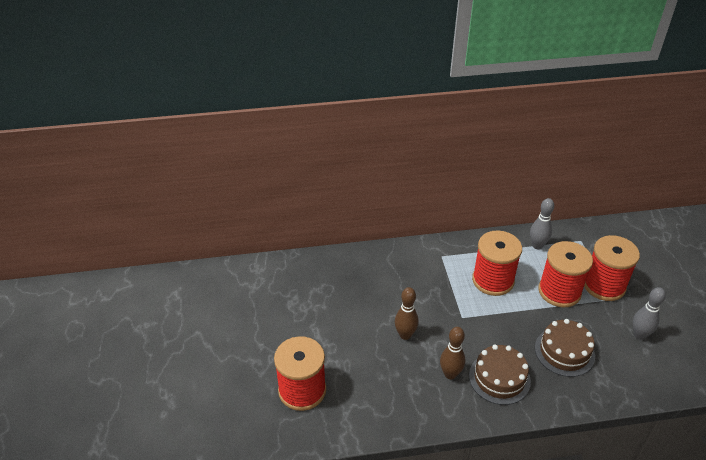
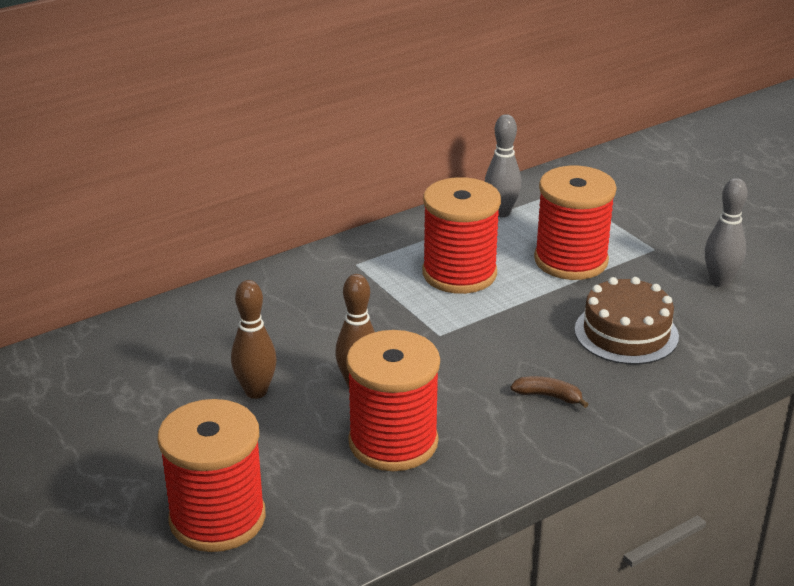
camera: 25 degrees left, 10 degrees down
(450, 374) = (466, 415): brown bowling pin -> brown bowling pin (256, 391)
(499, 378) = (548, 396): brown cake -> brown banana
(604, 285) = (631, 236): red spool -> red spool (393, 442)

